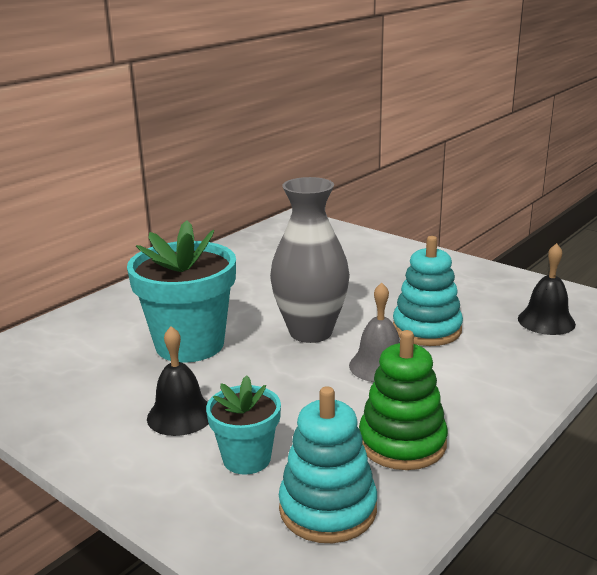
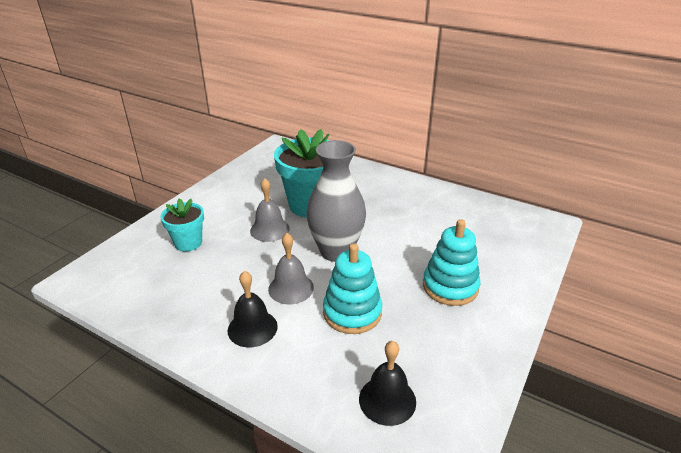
camera: 80 degrees right, 10 degrees up
(180, 415) = (232, 215): black bell -> black bell (252, 328)
(239, 380) = (269, 229): none -> grey bell
(328, 509) = (138, 276): turquoise stacking toy -> turquoise stacking toy (450, 287)
(402, 443) = (194, 303): green stacking toy -> none

